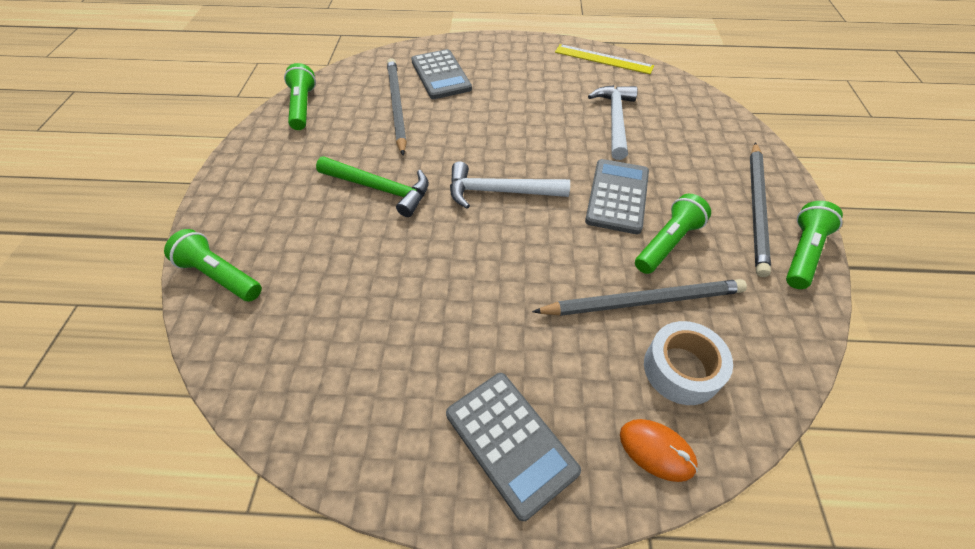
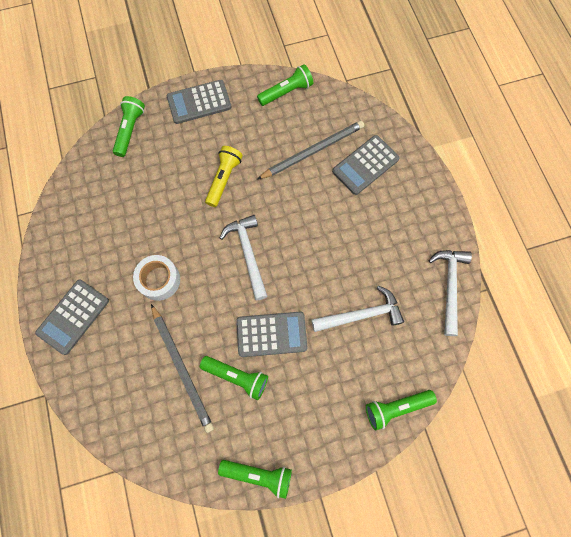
camera: 70 degrees right, 20 degrees up
(245, 186) = (199, 102): none -> grey calculator
(380, 189) = (224, 179): green hammer -> yellow flashlight
(603, 59) = (449, 286): yellow ruler -> white hammer
(656, 450) = (86, 391): orange mouse -> none
(681, 369) = (139, 398): white tape -> white tape (159, 280)
(726, 123) = (396, 407): none -> green flashlight
(756, 208) = (294, 439): grey pencil -> none

